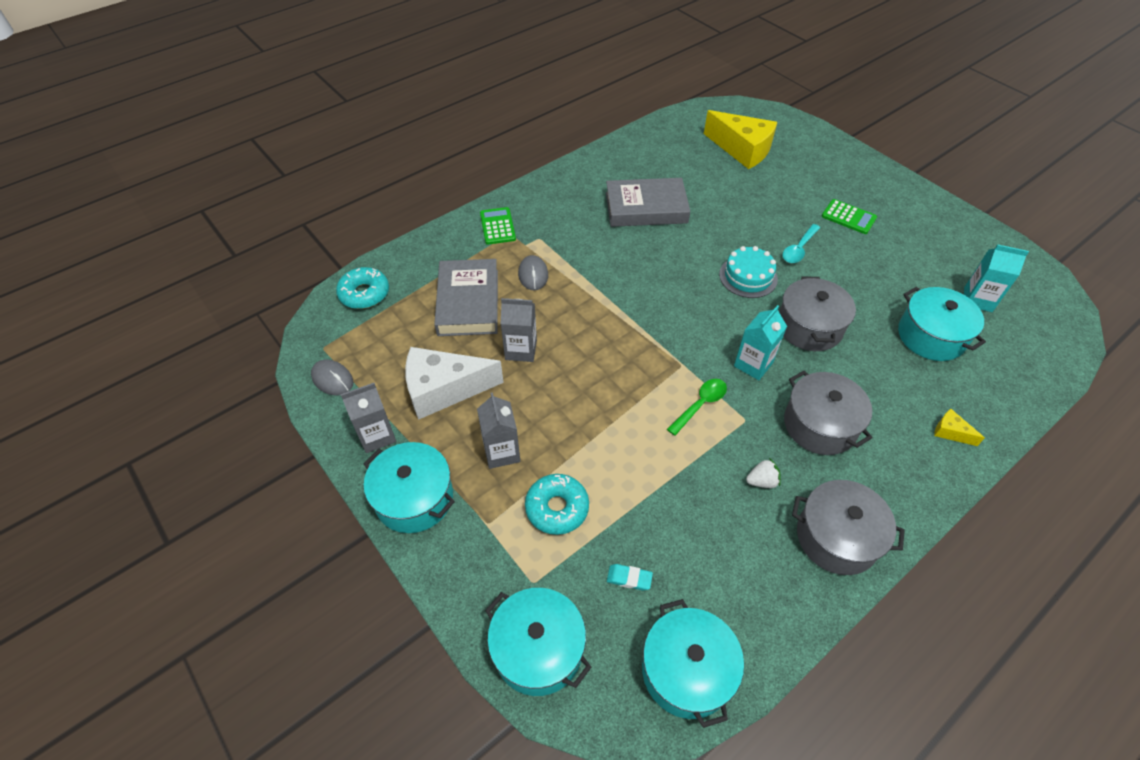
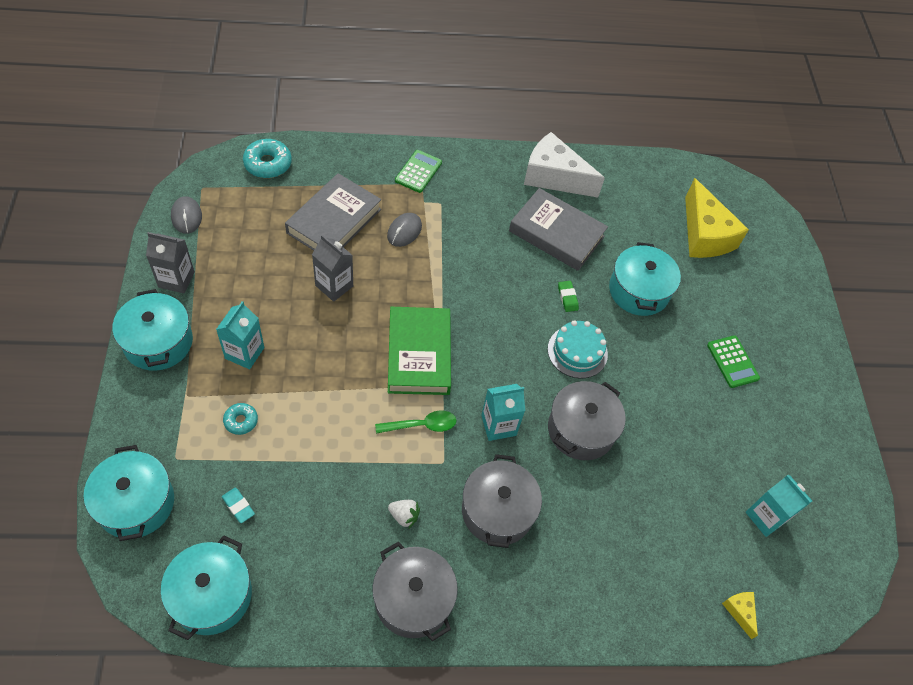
camera: 30 degrees right, 5 degrees up
(444, 390) = (251, 278): white cheese -> white cheese (554, 177)
(501, 452) = (244, 353): grey carton -> turquoise carton
(557, 508) = (241, 421): turquoise donut -> turquoise donut, size x0.59
(642, 355) = (419, 354): none -> green book
(701, 245) = (567, 298): none -> green eraser
(799, 249) = (651, 359): turquoise spoon -> none
(931, 336) = (680, 514): turquoise pot -> turquoise pot (638, 291)
(950, 432) = (599, 599): yellow cheese -> yellow cheese (739, 611)

